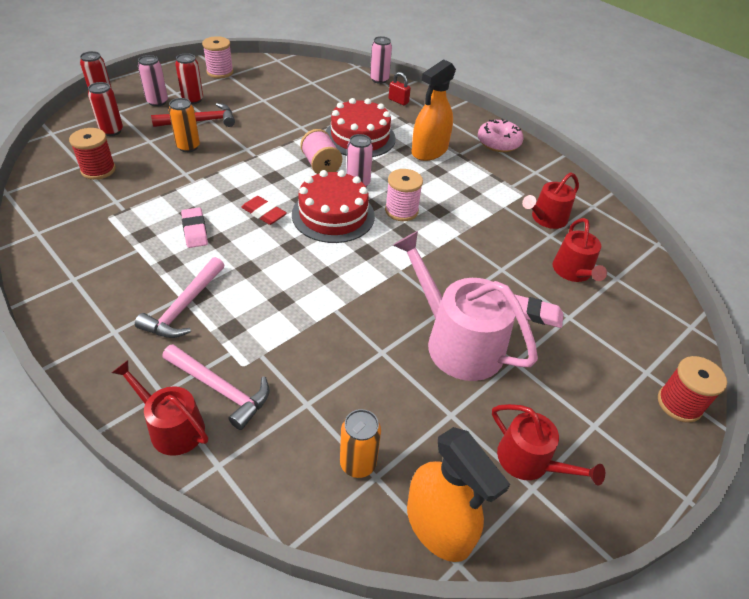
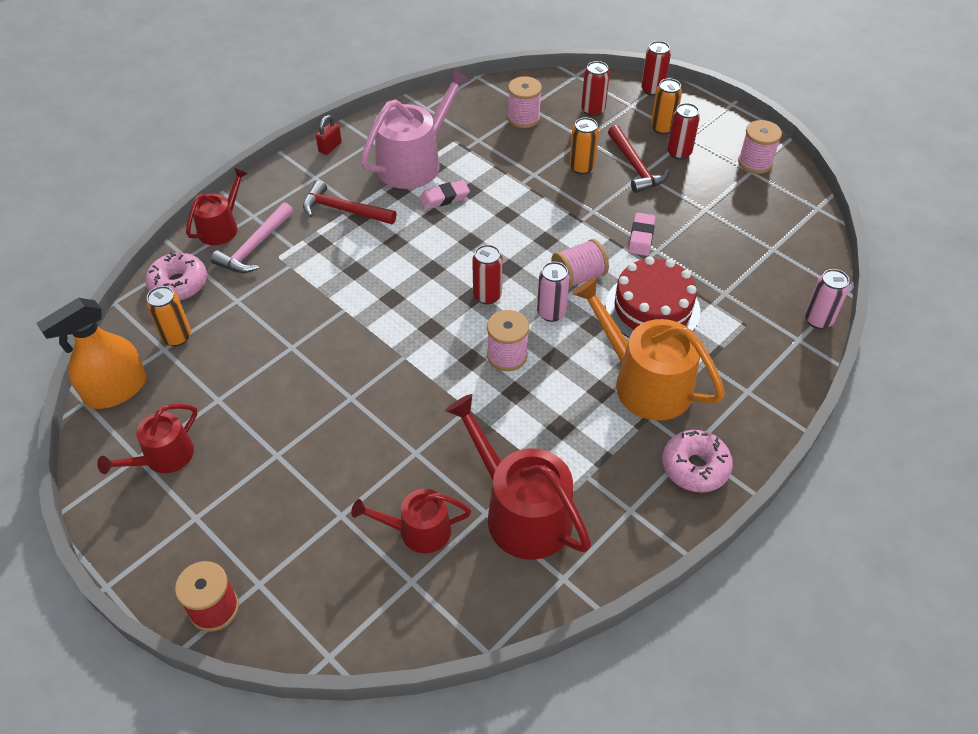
camera: 90 degrees right, 5 degrees up
(98, 170) = (523, 118): red spool -> pink spool
(157, 102) = (662, 128): pink can -> orange can
(184, 307) = (343, 210): pink hammer -> red hammer
(264, 213) = (479, 241): red eraser -> none
(266, 470) = (179, 284): none -> pink donut
(333, 215) = (487, 295): red cake -> red can
(398, 101) = (764, 344): red padlock -> red padlock (330, 147)
(429, 151) = (645, 382): orange spray bottle -> orange watering can
(457, 342) = (304, 406): pink watering can -> pink watering can (414, 162)
(535, 314) = (344, 481): pink eraser -> pink eraser (641, 237)
(546, 218) = (521, 512): red watering can -> red watering can, size x1.71

